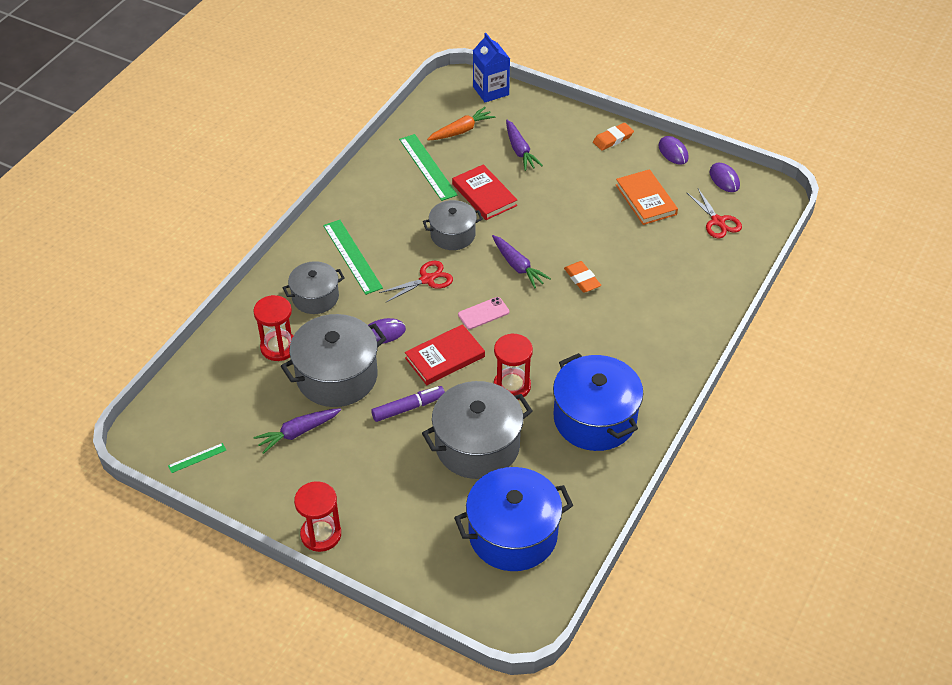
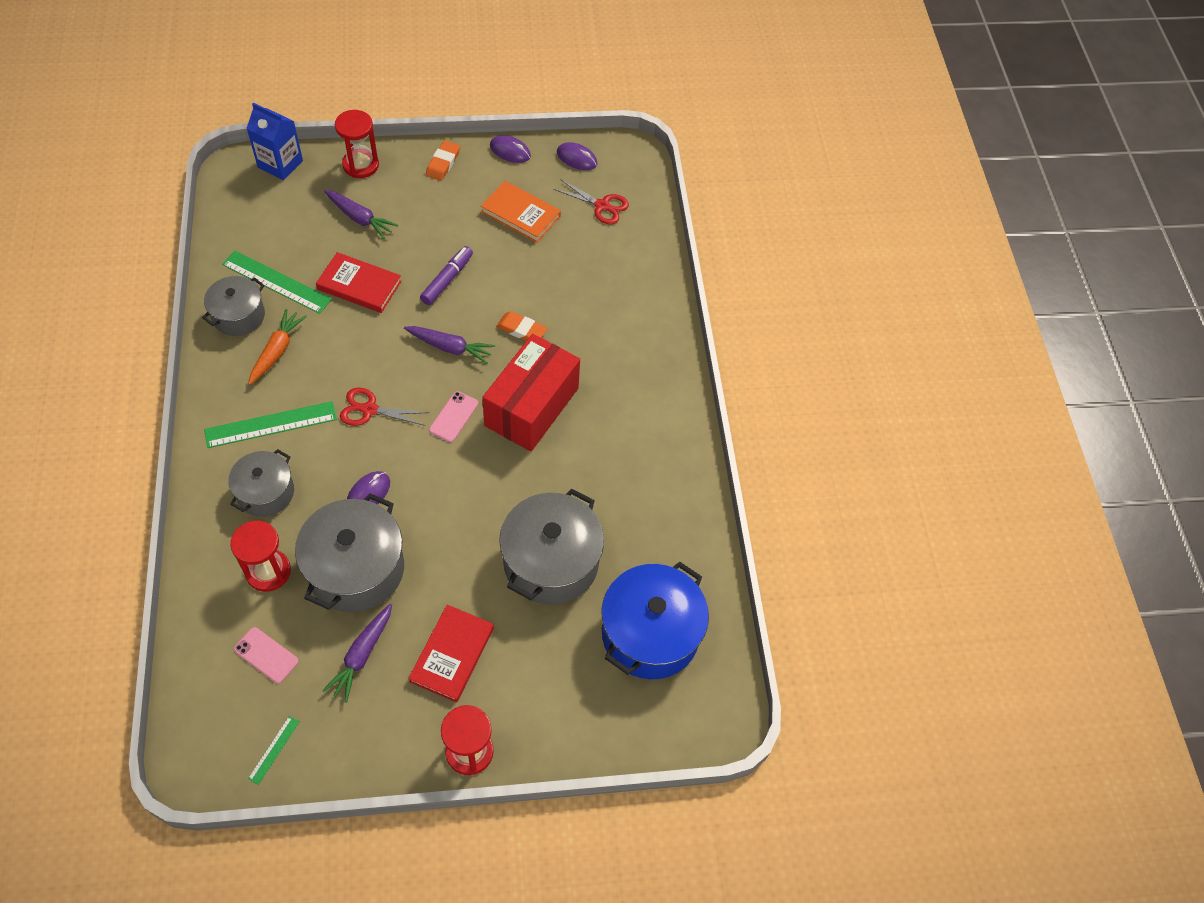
camera: 40 degrees left, 10 degrees up
(237, 398) = (266, 655): none -> pink phone
(352, 256) = (271, 425): green ruler -> green ruler turned 45 degrees counterclockwise
(408, 408) = (455, 561): purple marker -> purple marker (447, 279)
(427, 279) = (369, 410): red scissors -> red scissors turned 105 degrees counterclockwise
(444, 357) = (450, 485): red book -> red book (452, 654)
(453, 235) = (359, 346): grey pot -> grey pot (238, 316)
(461, 130) = (282, 223): orange carrot -> orange carrot (277, 351)
(512, 386) = (537, 479): red hourglass -> red hourglass (360, 165)
(547, 335) = (531, 407): none -> red box
(595, 418) = (637, 470): blue pot -> none

